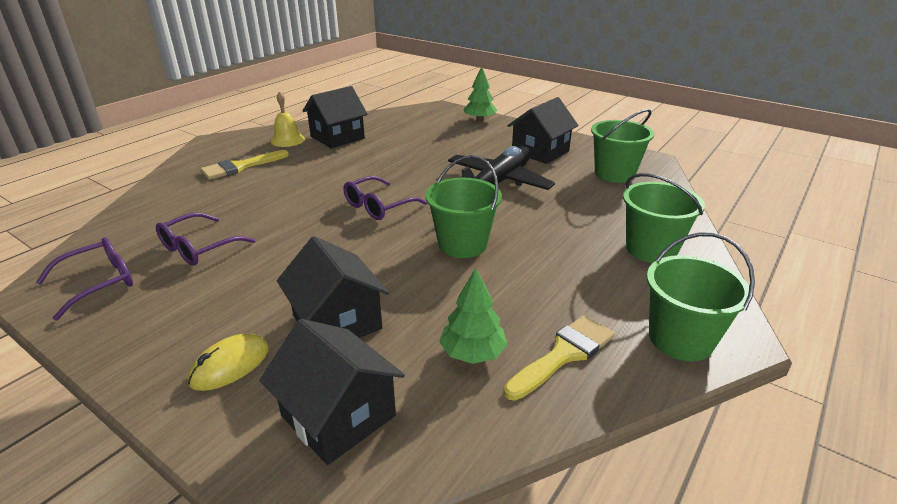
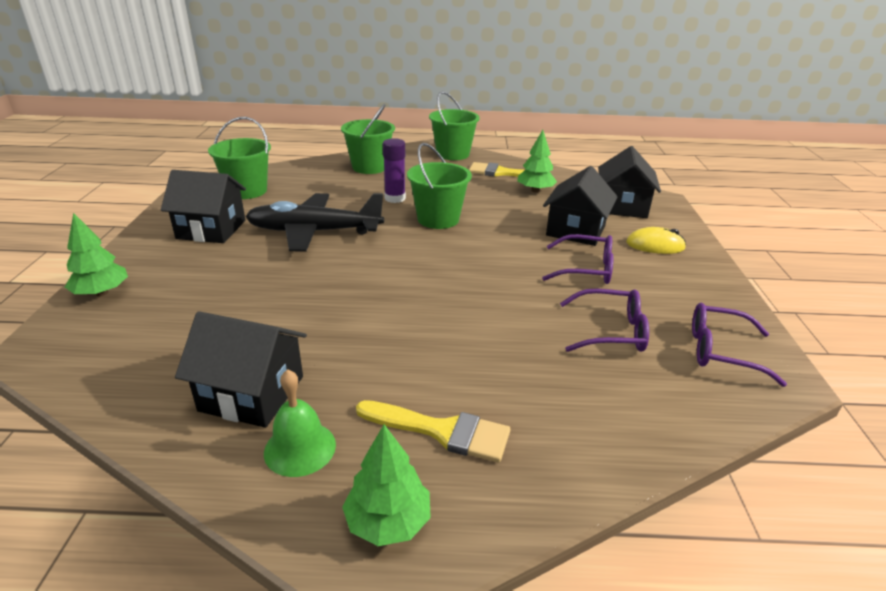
camera: 125 degrees left, 0 degrees up
(225, 146) = (388, 521): none -> green tree
(287, 140) = (300, 448): yellow bell -> green bell
(378, 206) = (424, 272): purple glasses -> purple glasses (586, 269)
(537, 237) = (395, 198): none -> purple glue stick

